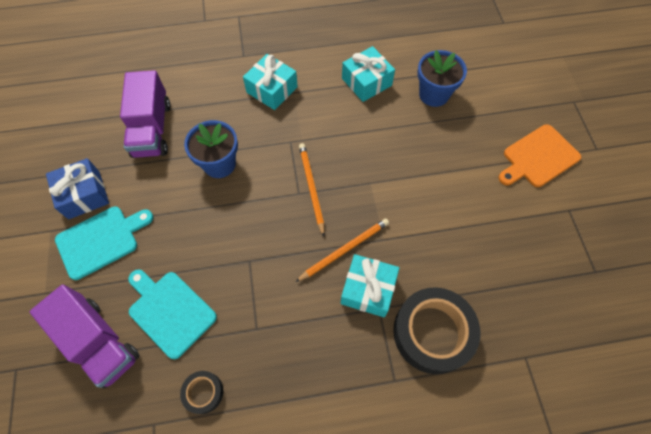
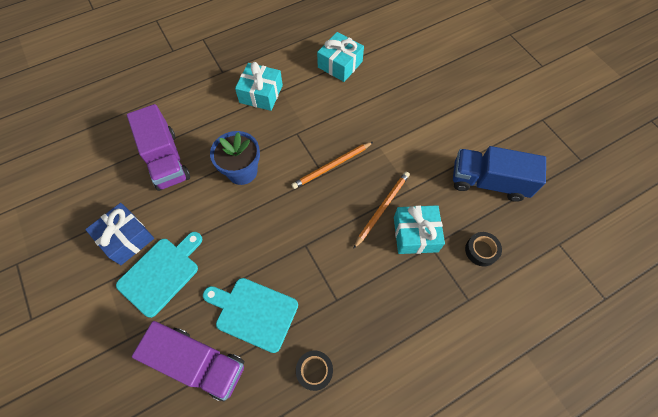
camera: 20 degrees left, 0 degrees up
(311, 188) = (332, 166): orange pencil -> orange pencil turned 90 degrees counterclockwise
(432, 332) = (481, 250): black tape -> black tape, size x0.47
(434, 94) = (399, 59): blue flower pot -> none
(474, 260) = (488, 182): none -> blue truck
(538, 157) = (502, 85): orange cutting board -> none

